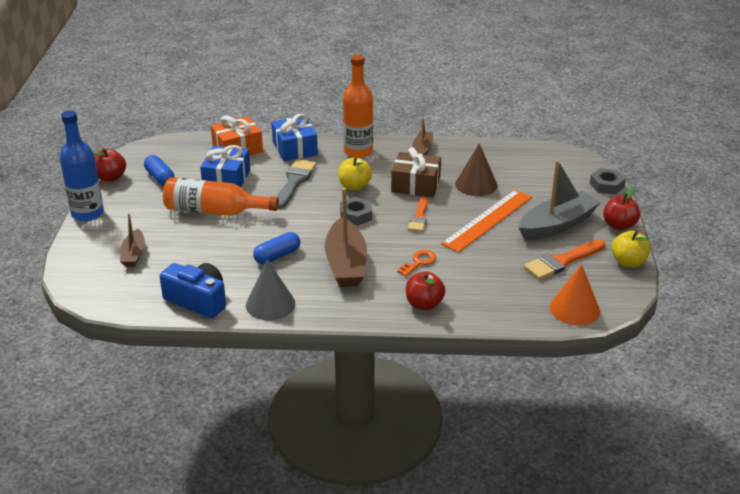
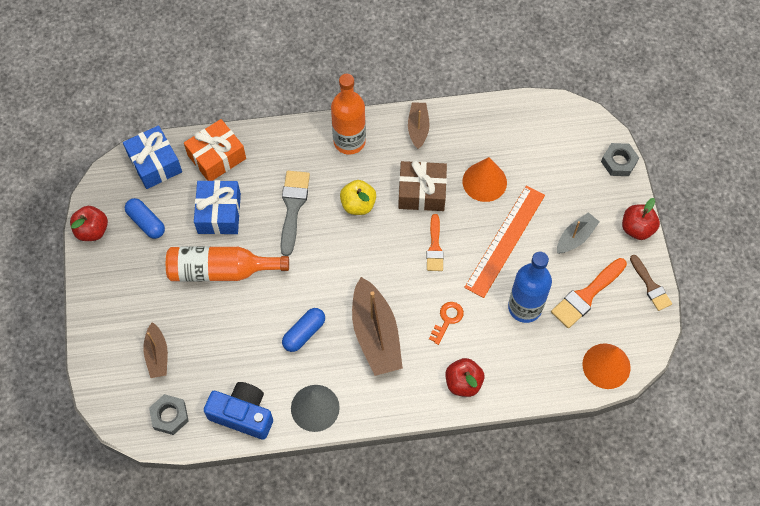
camera: 10 degrees left, 30 degrees up
(87, 213) = (88, 296): blue bottle -> blue bottle (525, 307)
(295, 148) = (279, 147): blue gift -> blue gift (155, 163)
(356, 215) = (369, 254): grey nut -> grey nut (169, 416)
(476, 184) = (484, 182): brown cone -> orange cone
(557, 225) = (575, 237): grey boat -> grey boat, size x0.56
(628, 262) = (650, 286): yellow apple -> brown brush

